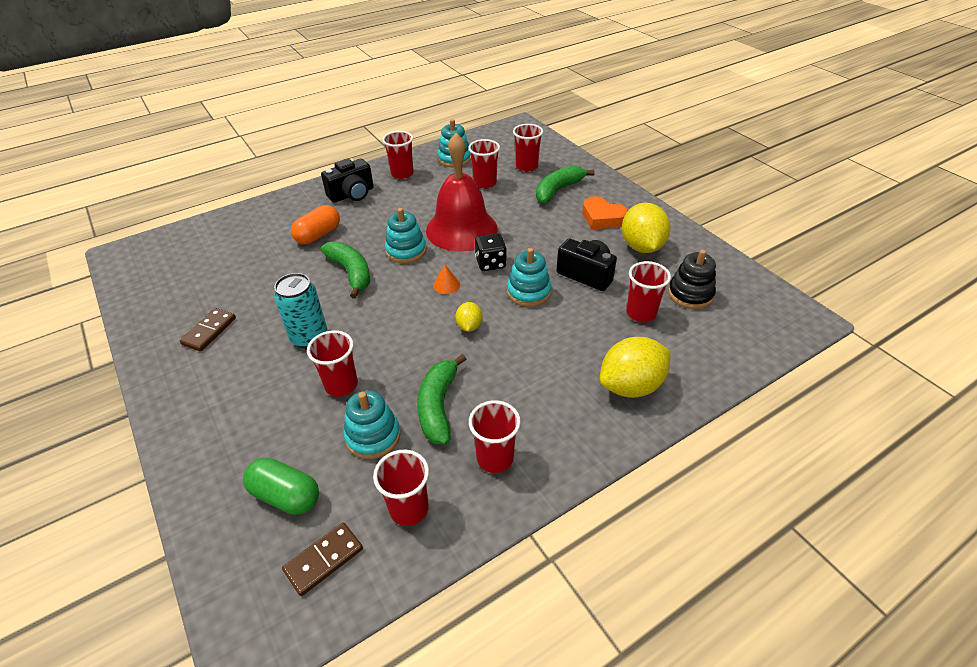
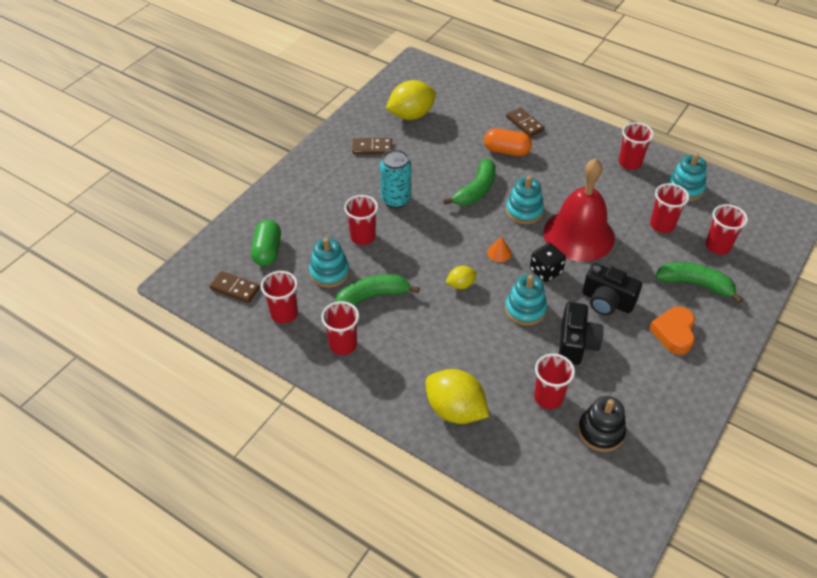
camera: 65 degrees right, 5 degrees up
(295, 212) = (525, 124): none -> brown domino
(352, 194) = (574, 145): black camera -> black camera (607, 301)
(641, 246) = (649, 376): yellow lemon -> yellow lemon (411, 115)

